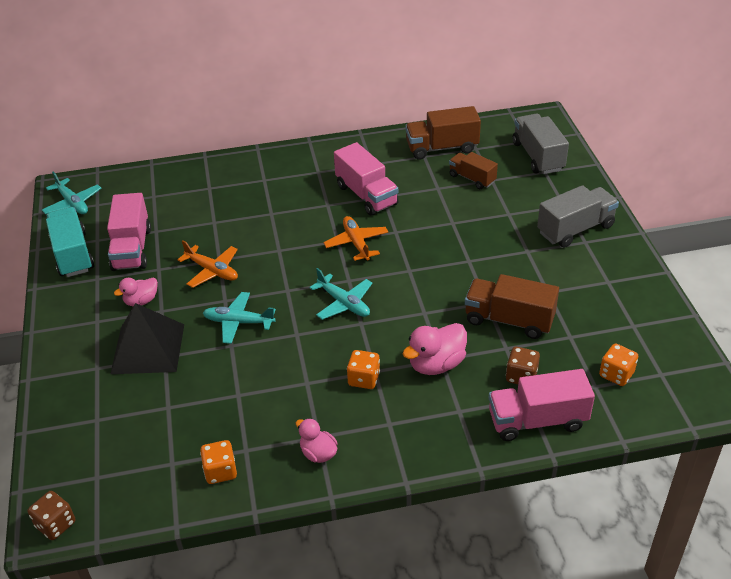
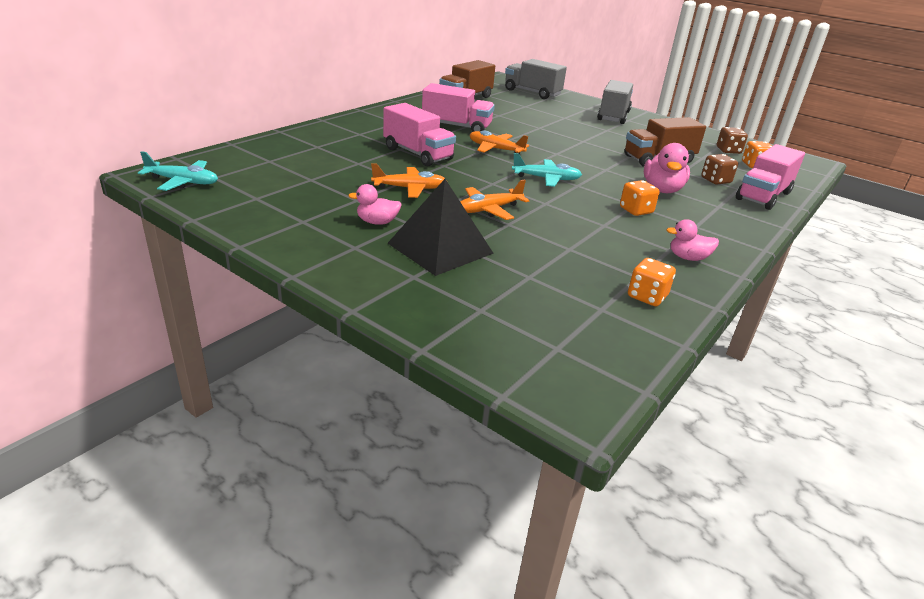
camera: 45 degrees left, 10 degrees down
(56, 524) = (587, 401): brown dice -> brown dice (728, 150)
(73, 255) = (245, 213): turquoise truck -> none
(132, 249) = (306, 194): pink truck -> pink truck (418, 154)
(141, 301) = (377, 222): pink duck -> pink duck turned 75 degrees clockwise
(238, 322) = (489, 210): turquoise plane -> orange plane
(472, 178) = (512, 107): brown truck -> none

